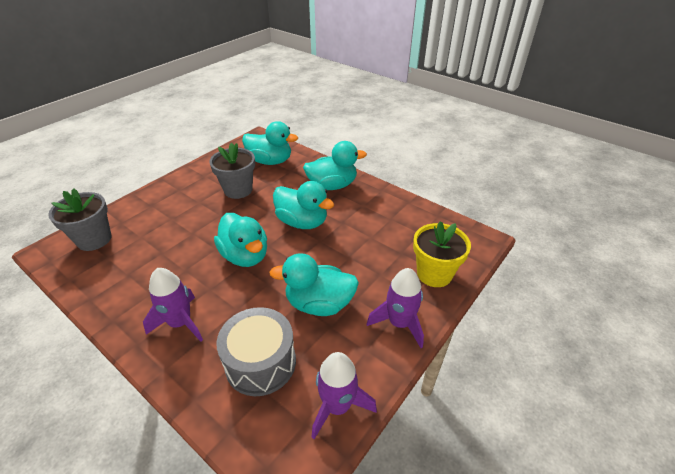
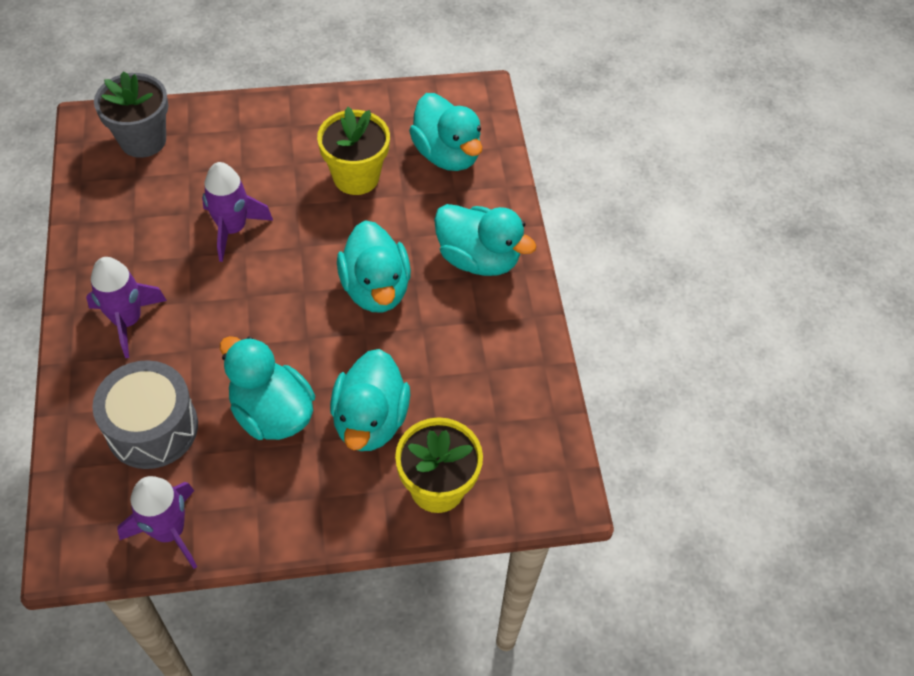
camera: 40 degrees right, 15 degrees up
(238, 190) = (356, 177): grey flower pot -> yellow flower pot
(245, 256) = (264, 286): turquoise duck -> turquoise duck (370, 420)
(399, 323) = (323, 507): purple rocket -> purple rocket (232, 229)

